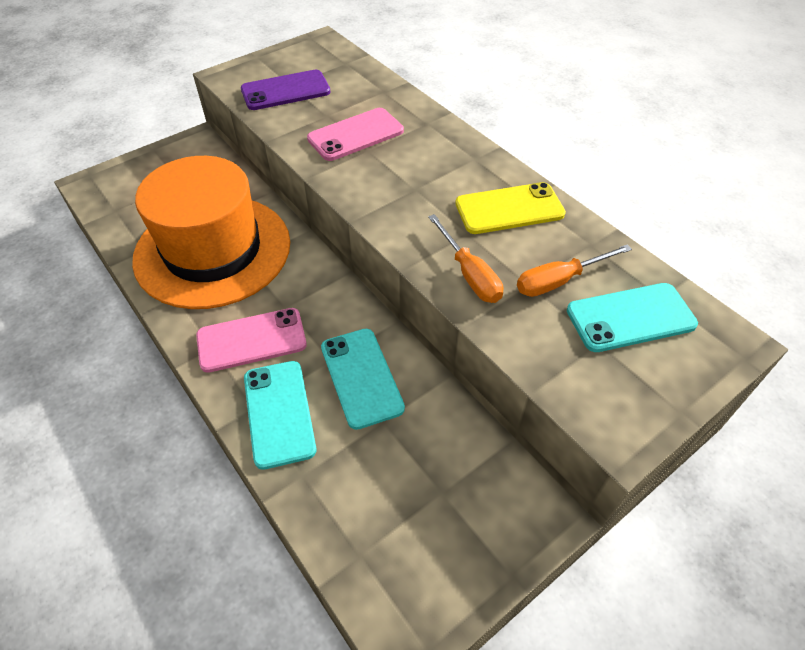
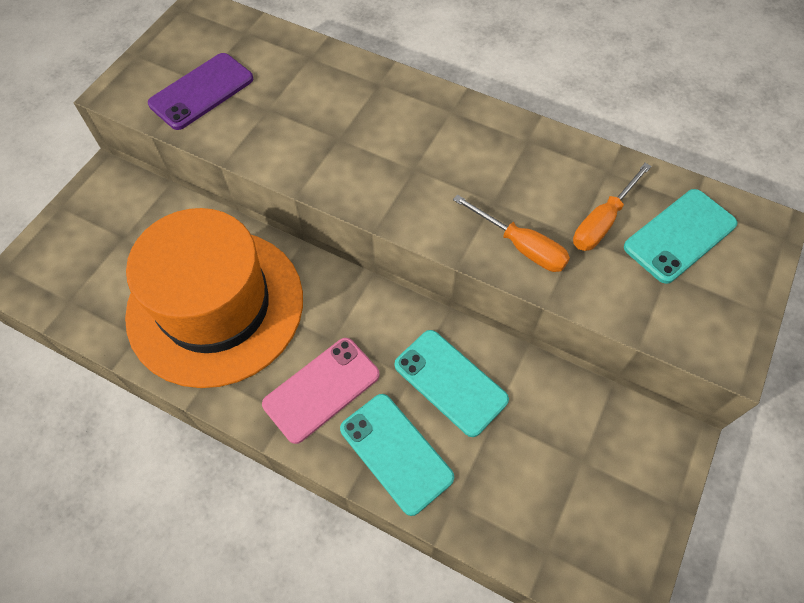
camera: 25 degrees left, 10 degrees up
(355, 135) = (315, 123): pink phone -> none
(509, 209) = (516, 159): yellow phone -> none

